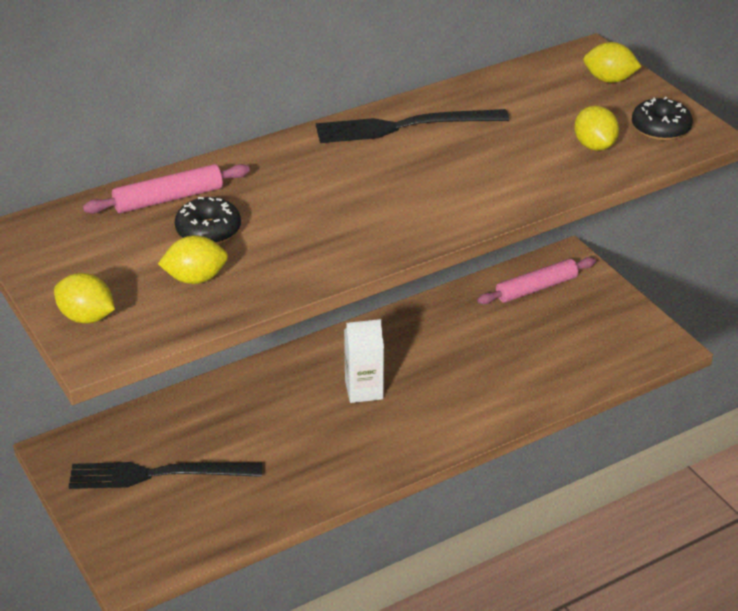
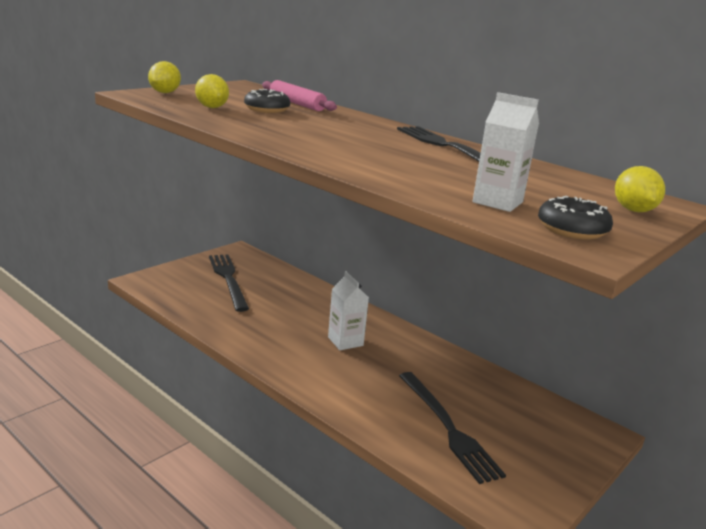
camera: 70 degrees right, 15 degrees down
(536, 288) = (539, 417): pink rolling pin -> none
(543, 353) = (448, 428): none -> black fork
(594, 146) = (497, 202): yellow lemon -> white carton

